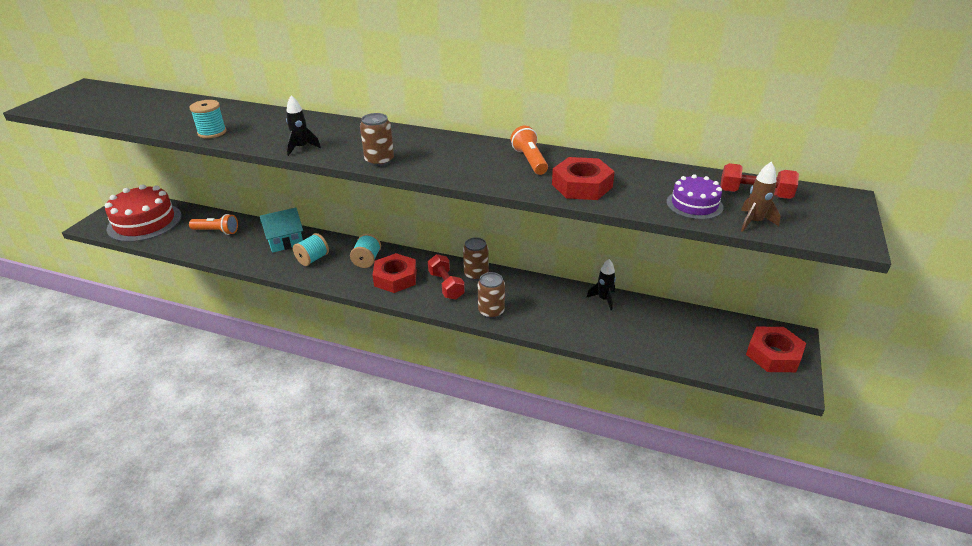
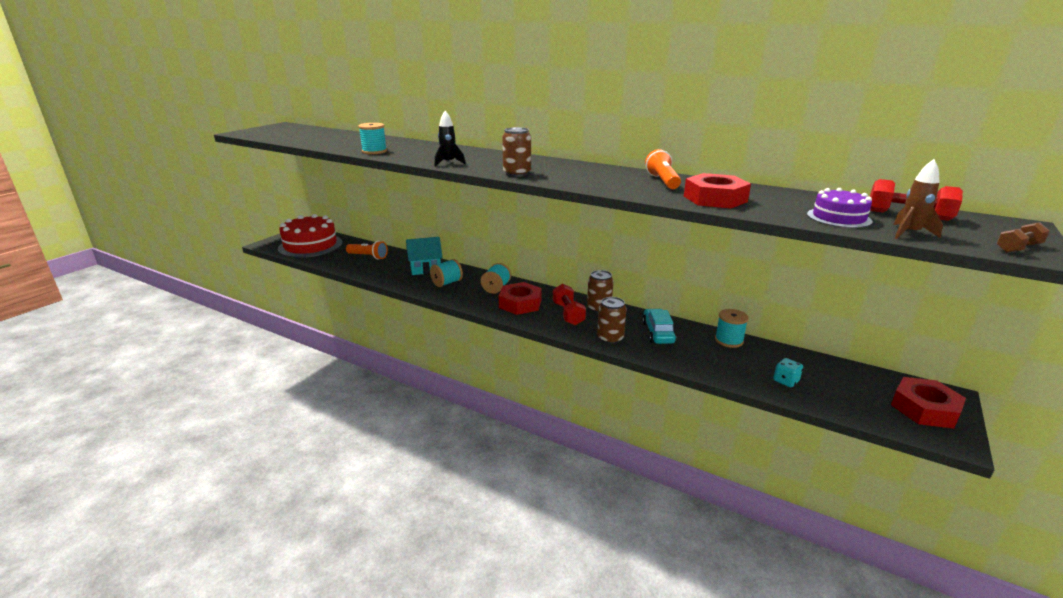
camera: 10 degrees right, 10 degrees down
(536, 298) = (658, 333): none -> turquoise car
(604, 299) = (729, 340): black rocket -> turquoise spool
(656, 340) = (785, 381): none -> turquoise dice
(840, 234) = (1018, 248): none -> brown dumbbell

